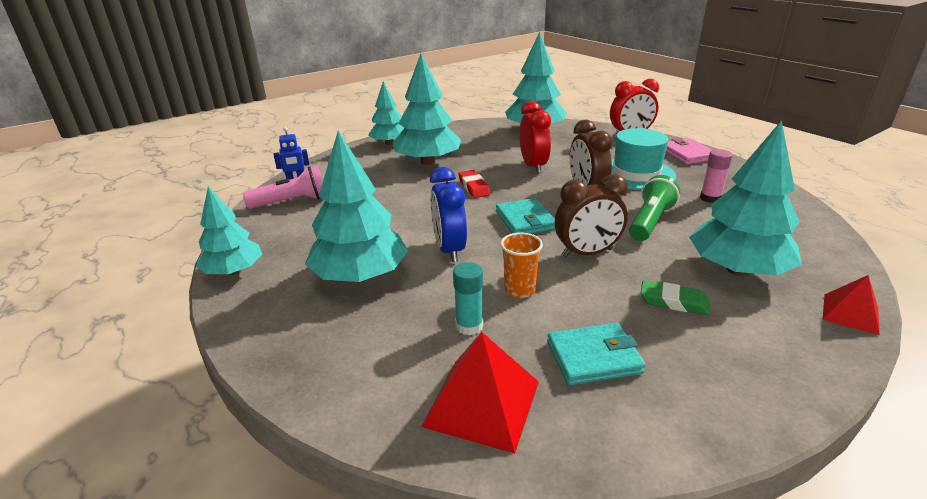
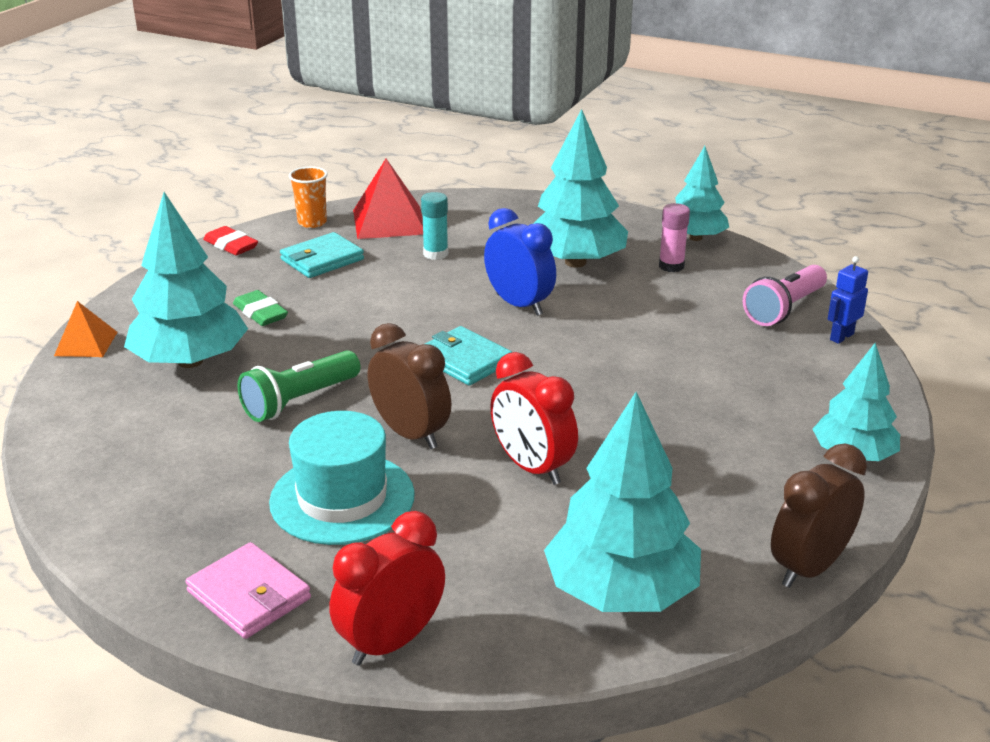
camera: 150 degrees right, 0 degrees up
(428, 162) = (718, 427): turquoise tree -> none
(474, 187) = (584, 395): red eraser -> red eraser (231, 245)
(519, 290) = (413, 287): orange cup -> orange cup (312, 222)
(587, 253) = (365, 338): brown clock -> brown clock (809, 568)
(650, 221) = (299, 401): green flashlight -> green flashlight turned 45 degrees clockwise
(673, 302) = (260, 313): green eraser -> green eraser turned 60 degrees clockwise
(710, 198) = (211, 470): pink glue stick -> pink glue stick (671, 266)
(850, 313) = (86, 343): red pyramid -> orange pyramid

